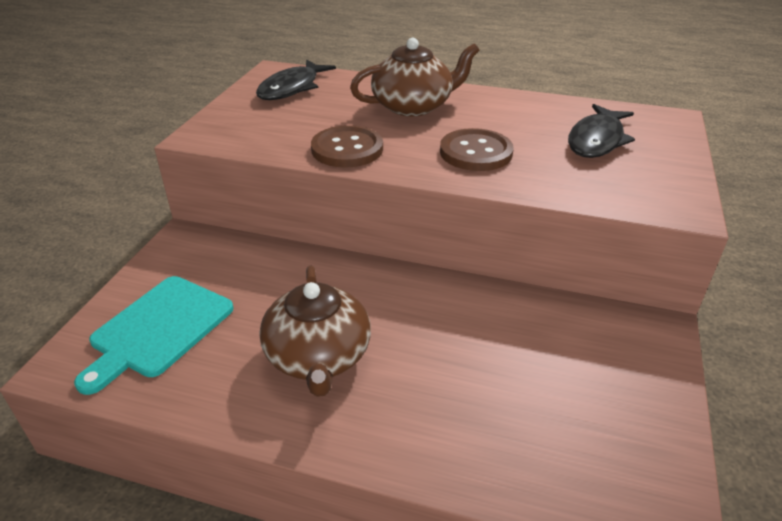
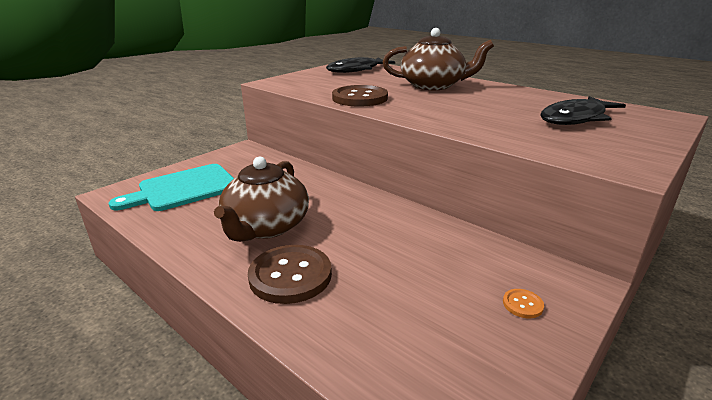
camera: 25 degrees right, 10 degrees down
(476, 152) = (457, 111): brown button -> brown button (290, 275)
(629, 369) = (522, 304): none -> orange button

